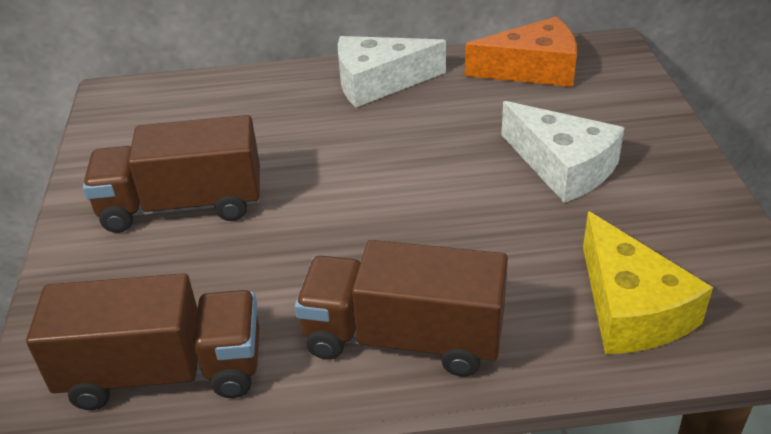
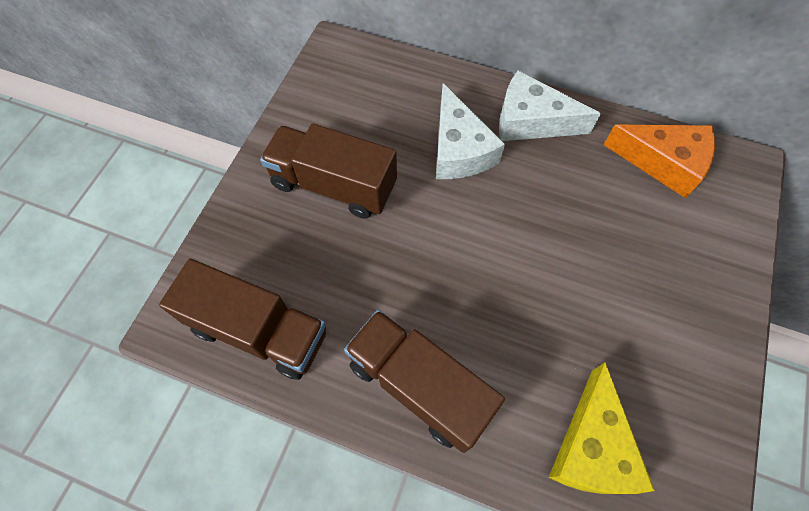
camera: 25 degrees right, 25 degrees up
(562, 166) = (624, 282): white cheese -> white cheese (459, 149)

